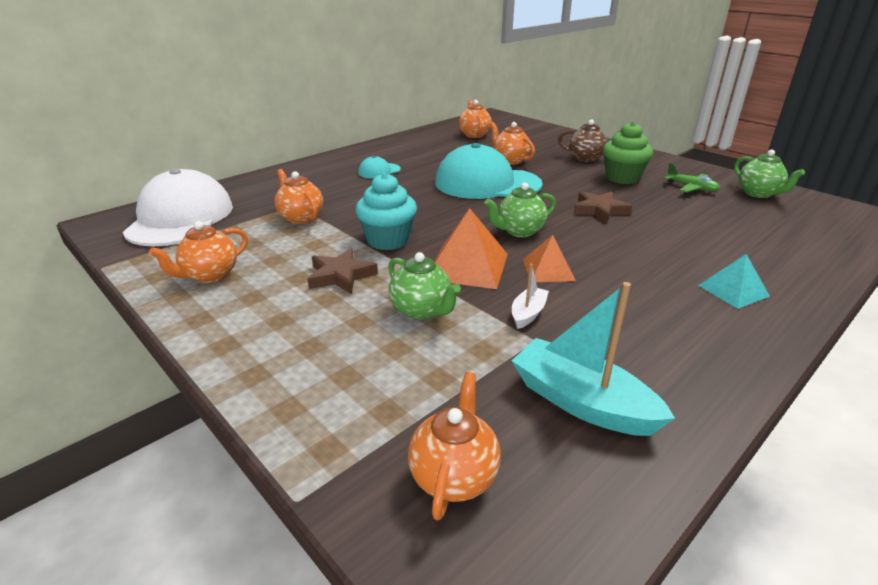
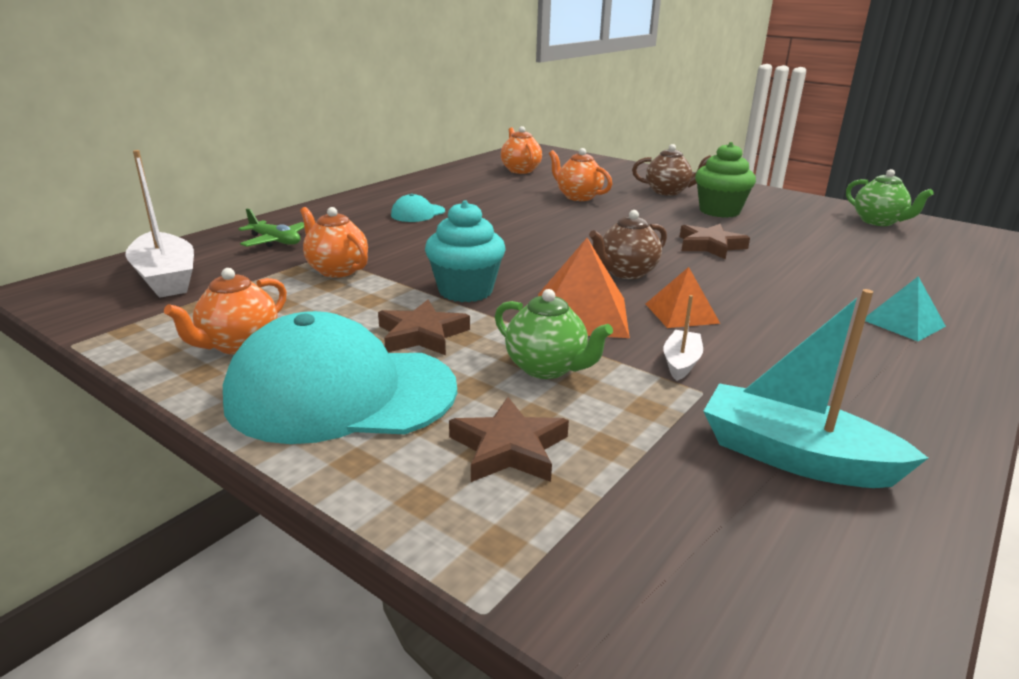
camera: 10 degrees left, 5 degrees down
(180, 218) = (166, 278): white cap -> white boat
(366, 374) = (509, 448): none -> brown star
(454, 476) = (679, 558): orange teapot -> none
(487, 183) = (561, 222): turquoise cap -> turquoise cap (341, 393)
(519, 231) = (626, 273): green teapot -> brown teapot
(691, 188) = (802, 219): green plane -> green plane (275, 241)

